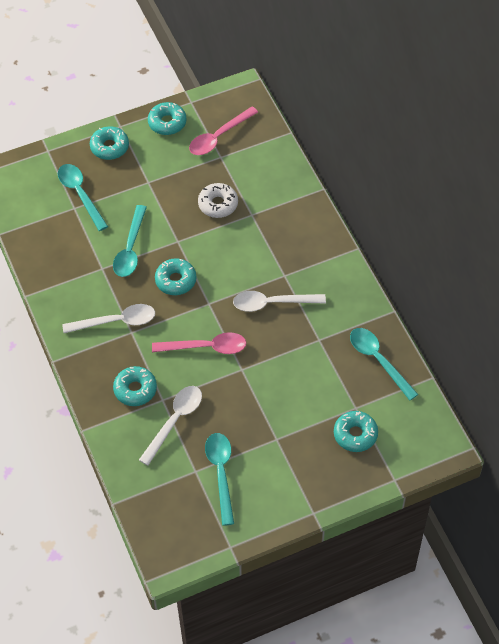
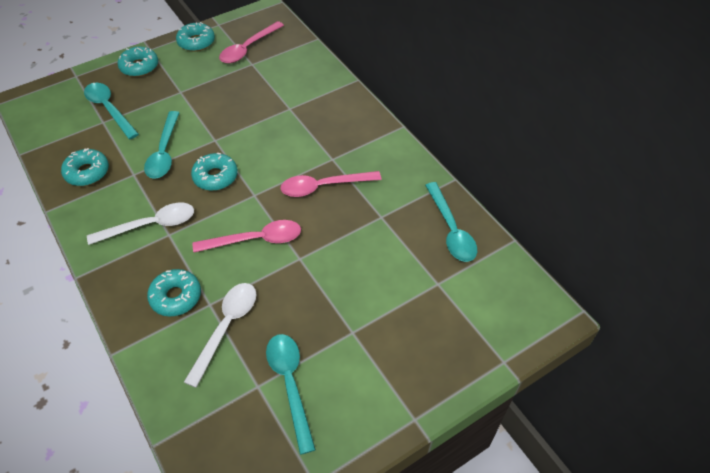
camera: 10 degrees left, 5 degrees down
(218, 204) = (254, 103): white donut -> none
(272, 303) = (323, 186): white spoon -> pink spoon
(355, 434) = (444, 314): turquoise donut -> turquoise donut (87, 172)
(378, 360) = (451, 230): turquoise spoon -> turquoise spoon turned 150 degrees counterclockwise

